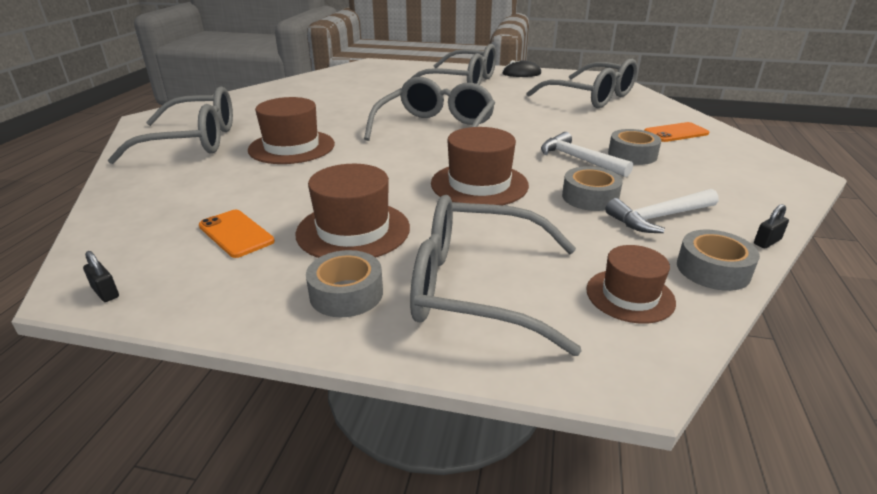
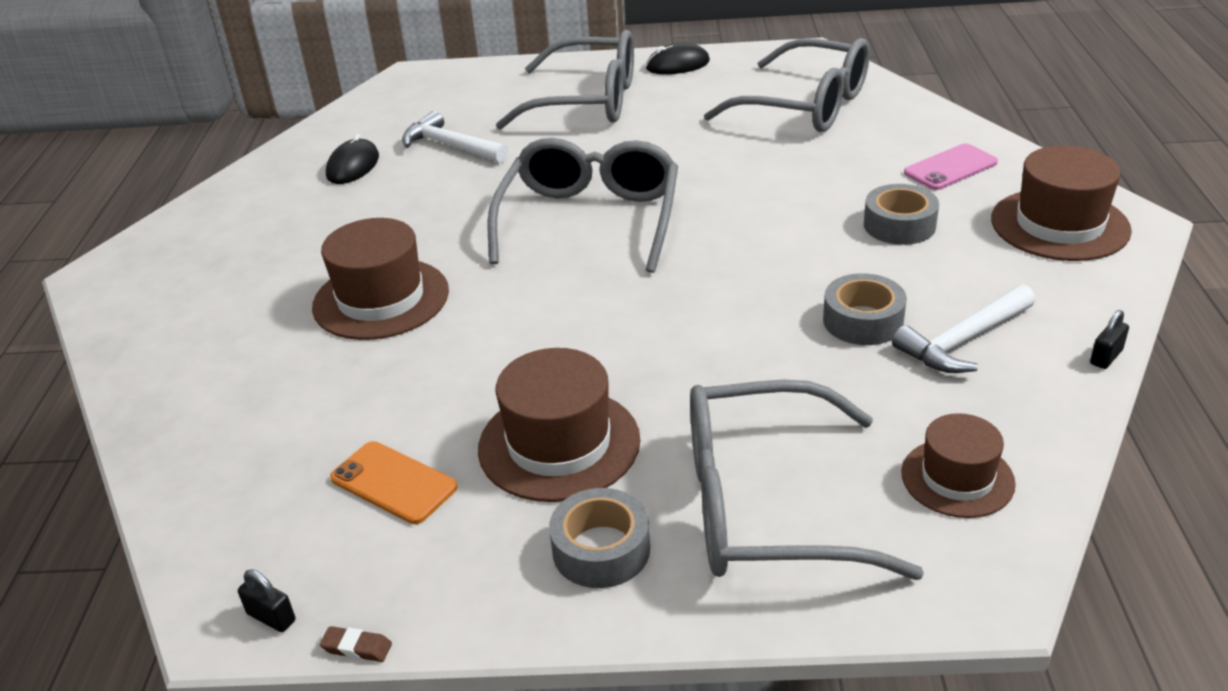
camera: 10 degrees left, 5 degrees up
(144, 321) = (357, 648): none -> brown eraser
(194, 141) = (212, 314): grey glasses -> none
(316, 92) = (353, 166): none -> black mouse
(479, 184) = (701, 324): brown hat -> brown hat (1059, 225)
(578, 159) = (826, 248): white hammer -> white hammer (450, 146)
(676, 133) = (950, 168): orange phone -> pink phone
(713, 269) = (1048, 416): grey tape -> none

